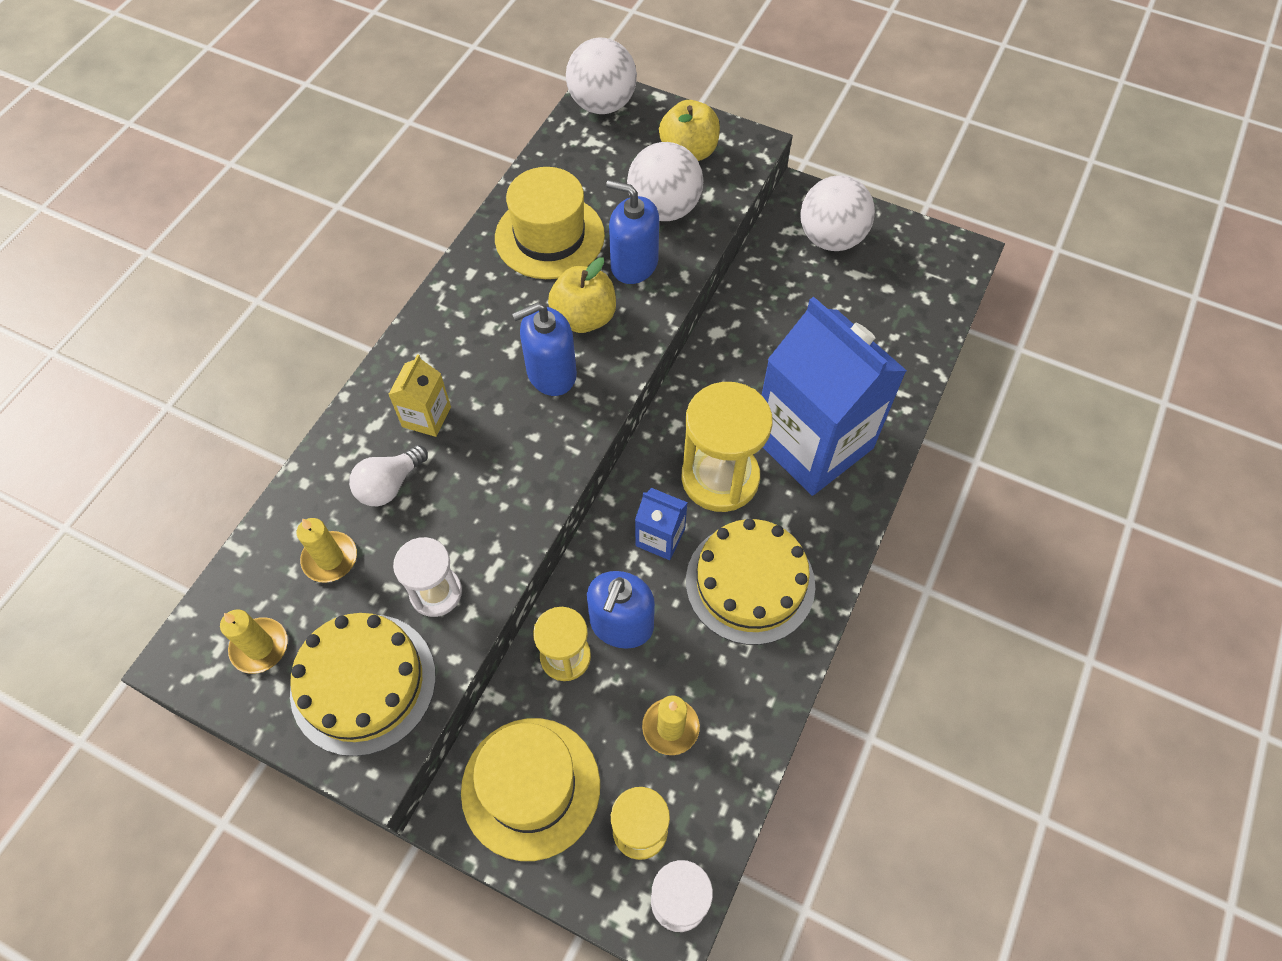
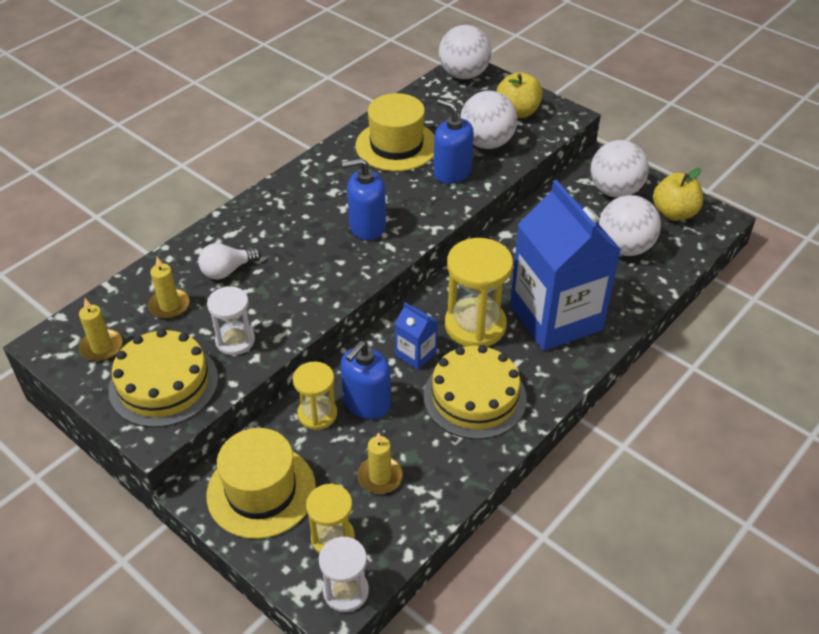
camera: 15 degrees right, 15 degrees down
(426, 417) = (268, 236): yellow carton -> none
(584, 317) = (403, 197): yellow apple -> yellow apple (674, 213)
(865, 321) = (624, 248): none -> white ball

